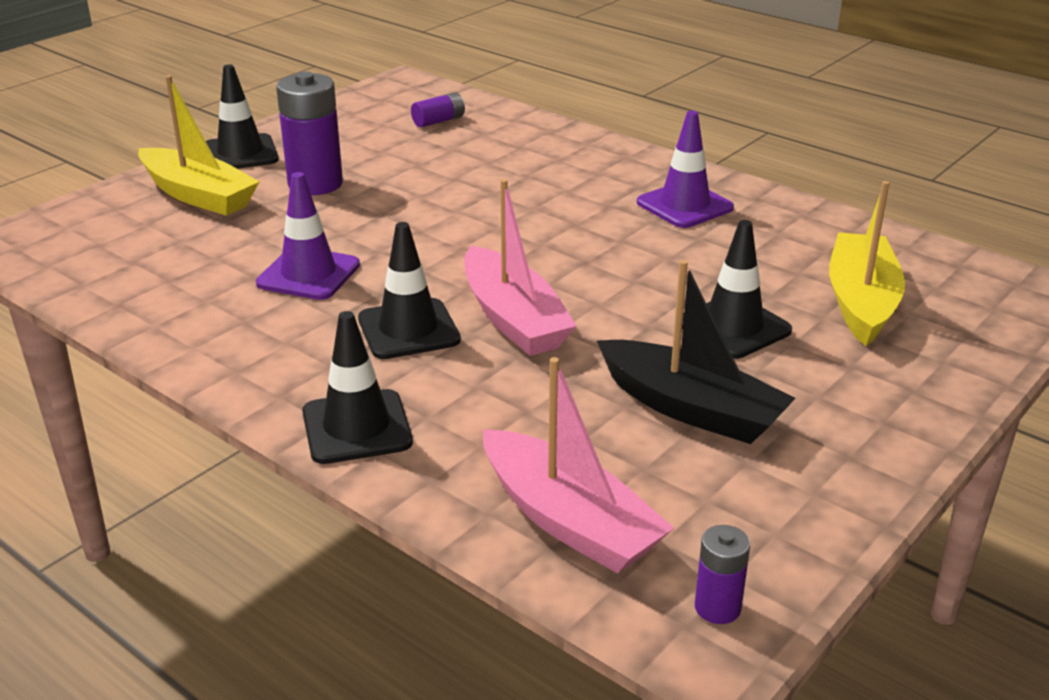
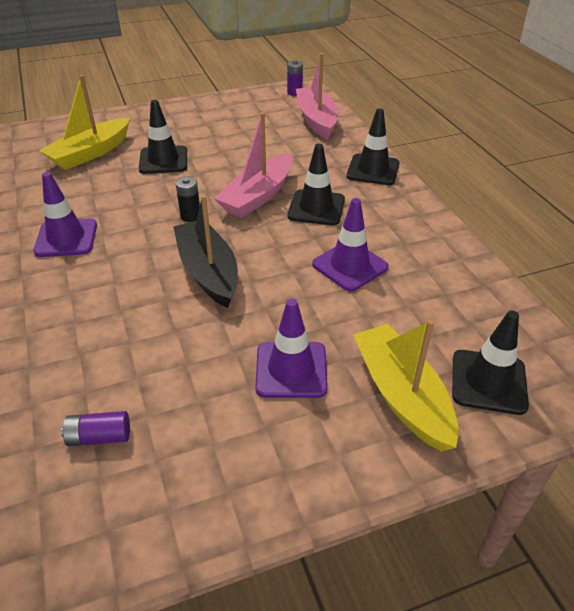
camera: 150 degrees left, 10 degrees up
(240, 153) = (337, 462): black traffic cone -> black traffic cone (488, 382)
(315, 184) = (291, 369): purple battery -> purple traffic cone
(514, 319) = (258, 196): pink boat -> pink boat turned 150 degrees counterclockwise
(575, 267) = (190, 216): none -> black battery
(691, 409) = (230, 137): black boat -> black boat (208, 272)

